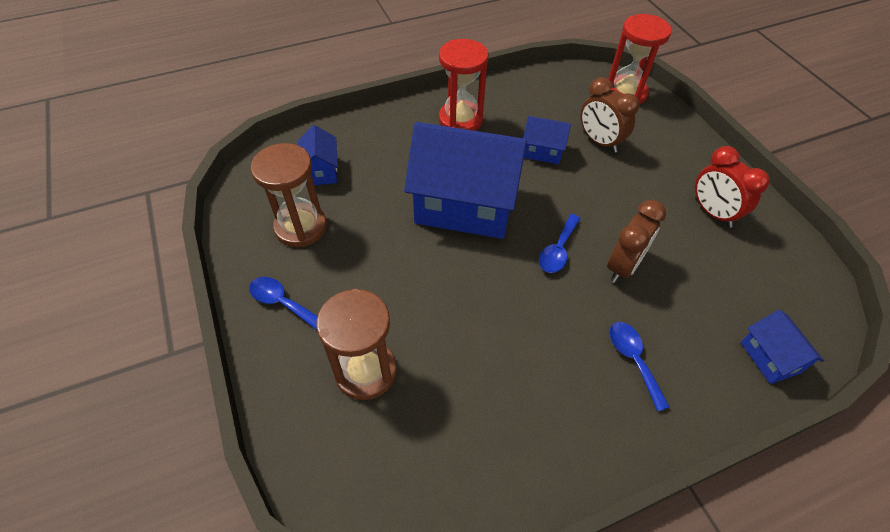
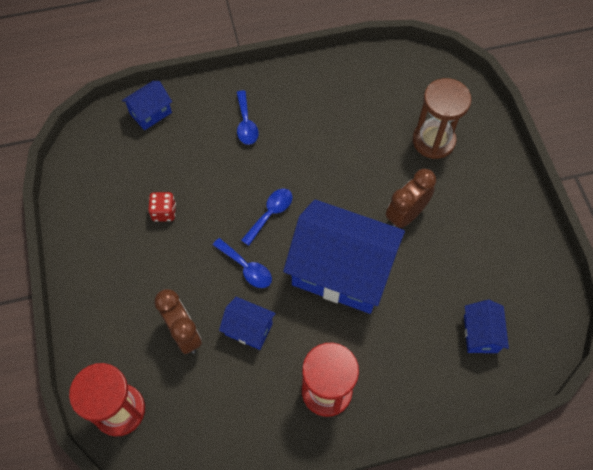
camera: 170 degrees left, 10 degrees up
(282, 302) = (499, 198): blue spoon -> blue spoon (246, 268)
(301, 227) = (493, 267): brown hourglass -> none
(623, 266) = (222, 192): brown clock -> brown clock (405, 215)
(677, 237) = (164, 212): none -> red dice
(712, 213) = (118, 232): red clock -> none
(770, 357) = (150, 113): blue house -> blue house turned 60 degrees clockwise

